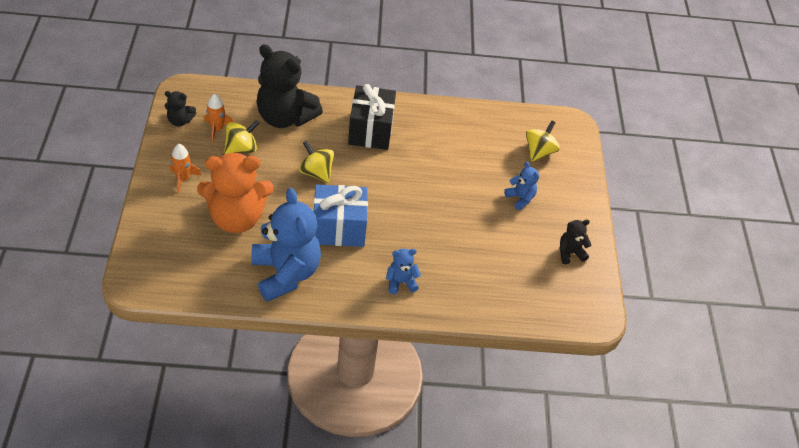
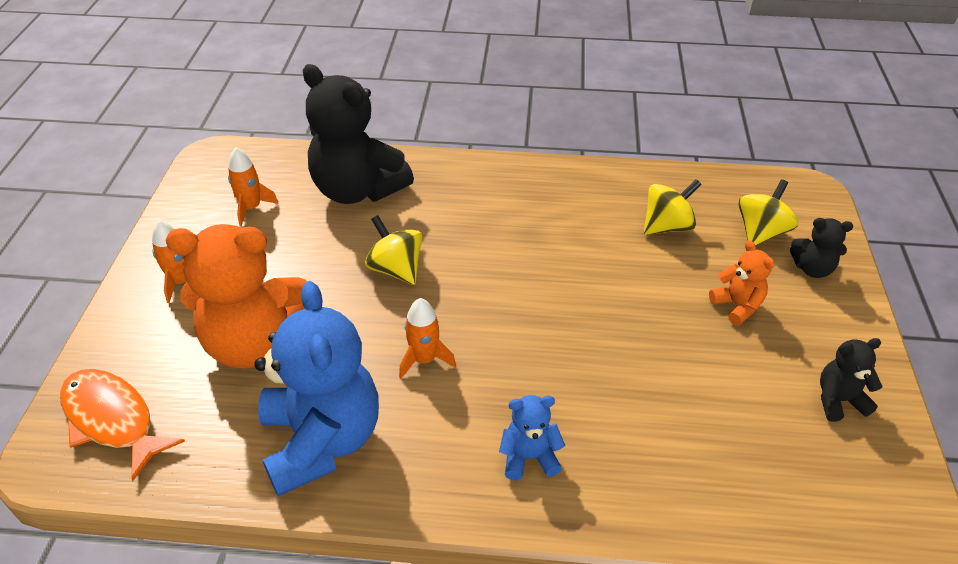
camera: 10 degrees right, 5 degrees down
(163, 261) = (112, 420): none -> orange fish
(180, 121) = (198, 198): black teddy bear -> black teddy bear (812, 269)
(241, 148) = (283, 235): yellow spinning top -> yellow spinning top (667, 226)
(339, 228) = (424, 359): blue gift -> orange rocket
(370, 131) = (488, 206): black gift -> none
(520, 198) = (737, 306): blue teddy bear -> orange teddy bear

